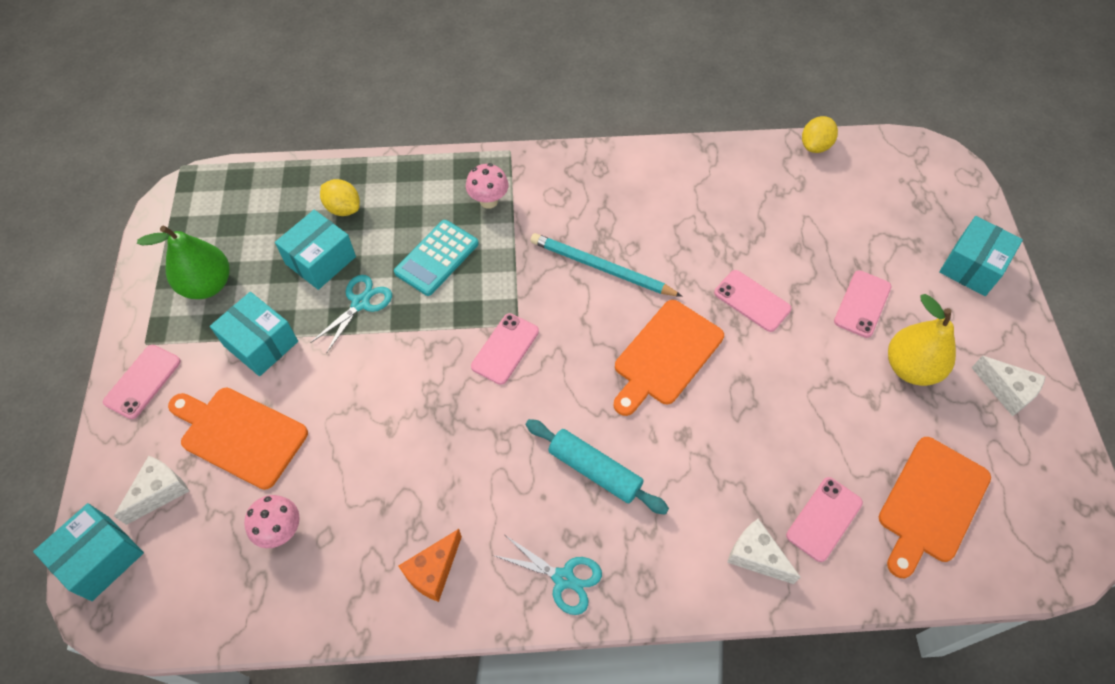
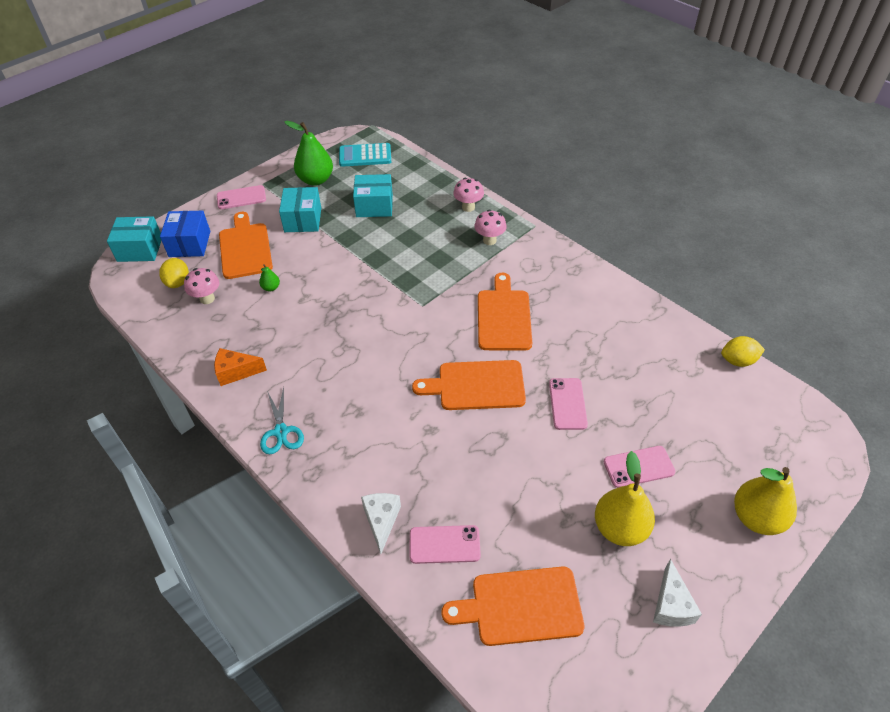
camera: 50 degrees right, 10 degrees down
(160, 492) = (190, 244): white cheese -> blue box
(337, 450) = (271, 288): none -> green pear
(343, 208) = (415, 192): yellow lemon -> yellow lemon (178, 282)
(360, 303) = (365, 237): turquoise scissors -> none
(421, 182) = (468, 207): none -> pink mushroom
(436, 258) = (427, 245): turquoise calculator -> turquoise calculator (365, 155)
(505, 349) = (401, 311): pink phone -> none
(594, 470) = (363, 402): turquoise rolling pin -> none
(602, 268) = (503, 317): turquoise pencil -> orange cutting board
(972, 267) = (756, 517): turquoise box -> yellow pear

